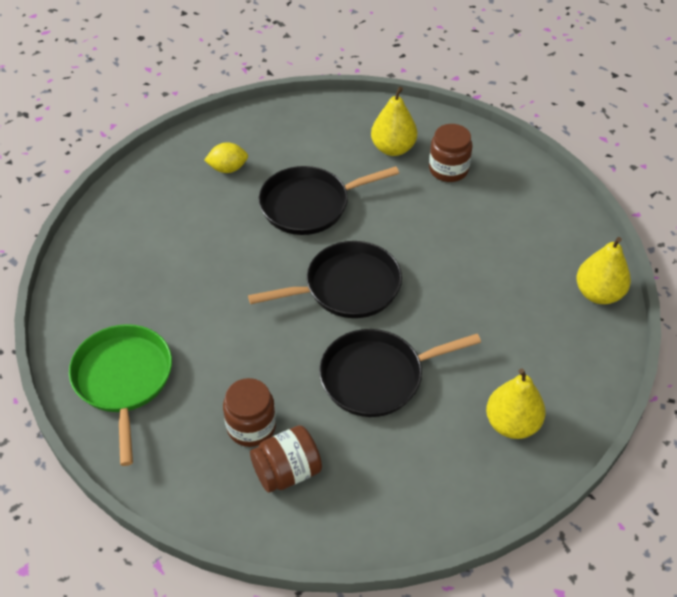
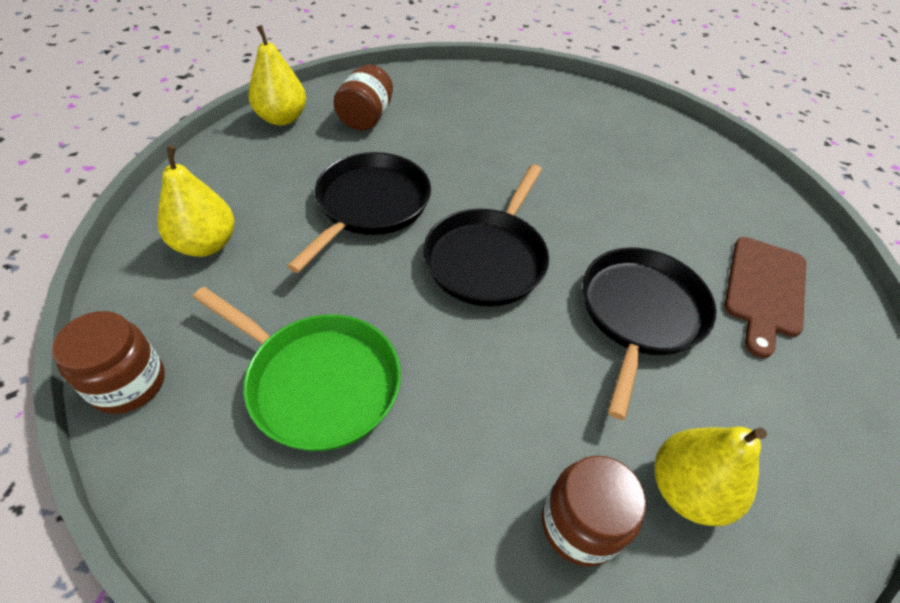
camera: 130 degrees right, 0 degrees up
(123, 379) = (540, 101): green pan -> green pan (318, 382)
(228, 168) = (764, 290): yellow lemon -> brown cutting board
(251, 426) = (423, 124): brown jar -> brown jar (128, 383)
(598, 293) = (184, 474): yellow pear -> yellow pear (282, 118)

